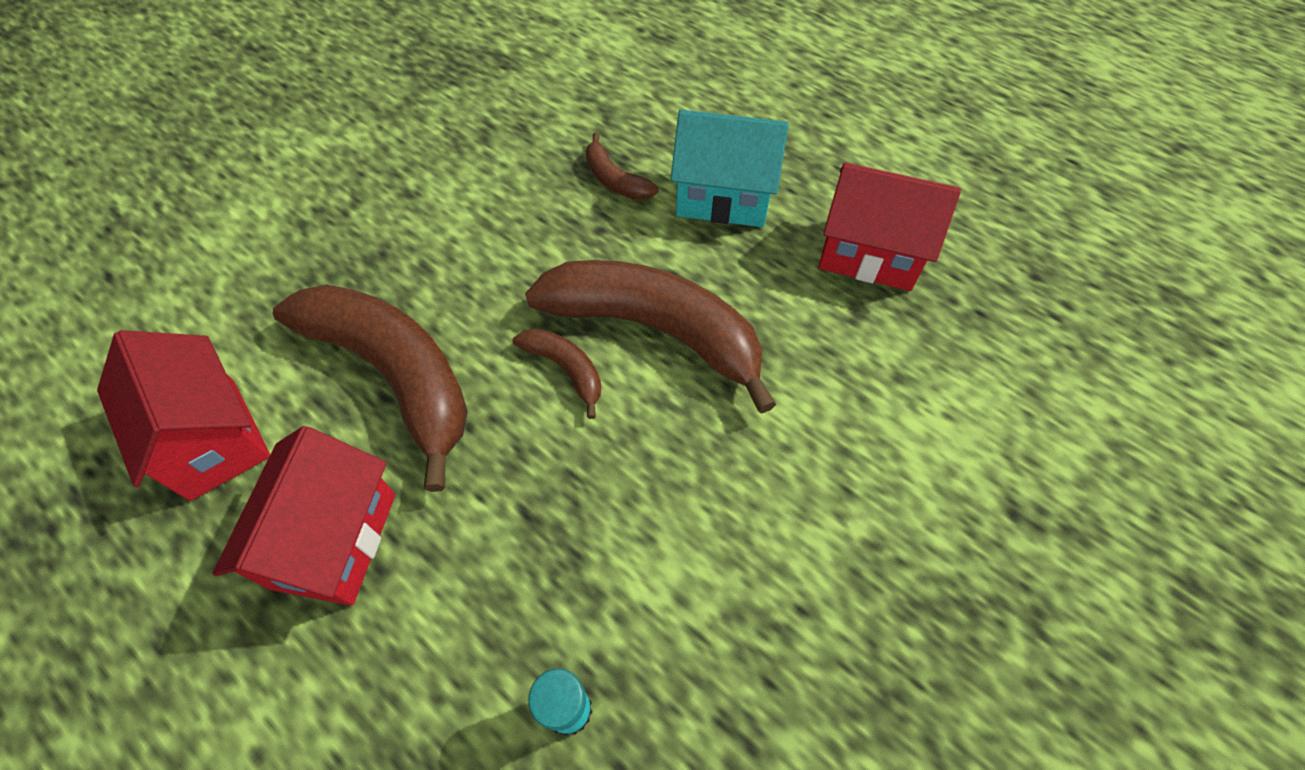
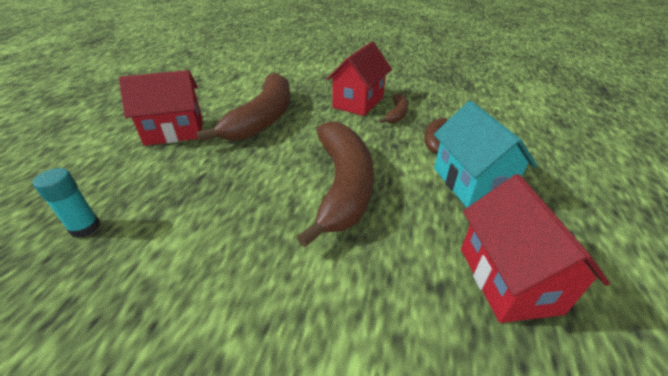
camera: 65 degrees right, 20 degrees down
(213, 438) = (214, 94): red house -> red house (358, 102)
(566, 369) = (294, 162): brown banana -> brown banana (397, 114)

